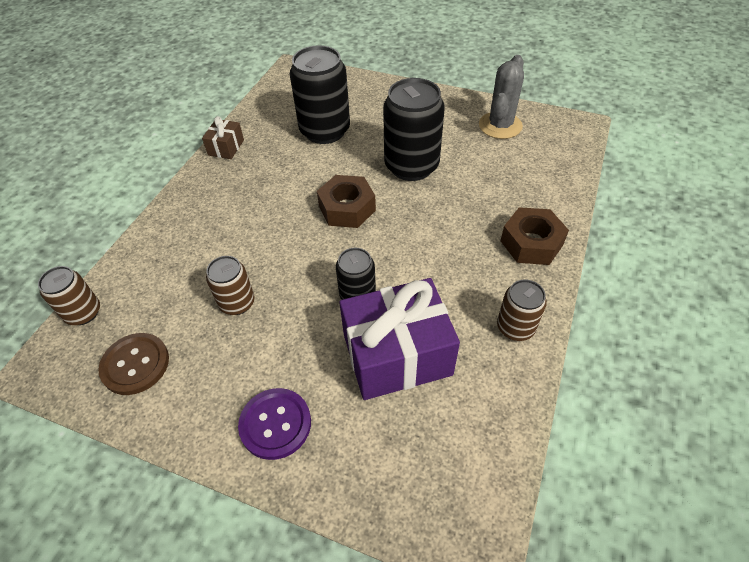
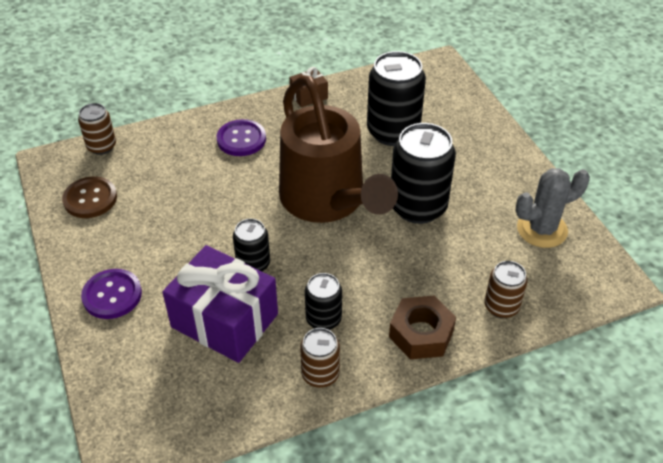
camera: 45 degrees right, 5 degrees down
(214, 214) = (241, 139): none -> purple button
(237, 303) = (181, 208): brown can -> brown can (501, 307)
(347, 208) = (328, 201): brown nut -> brown watering can
(462, 289) = (323, 319): none -> black can

